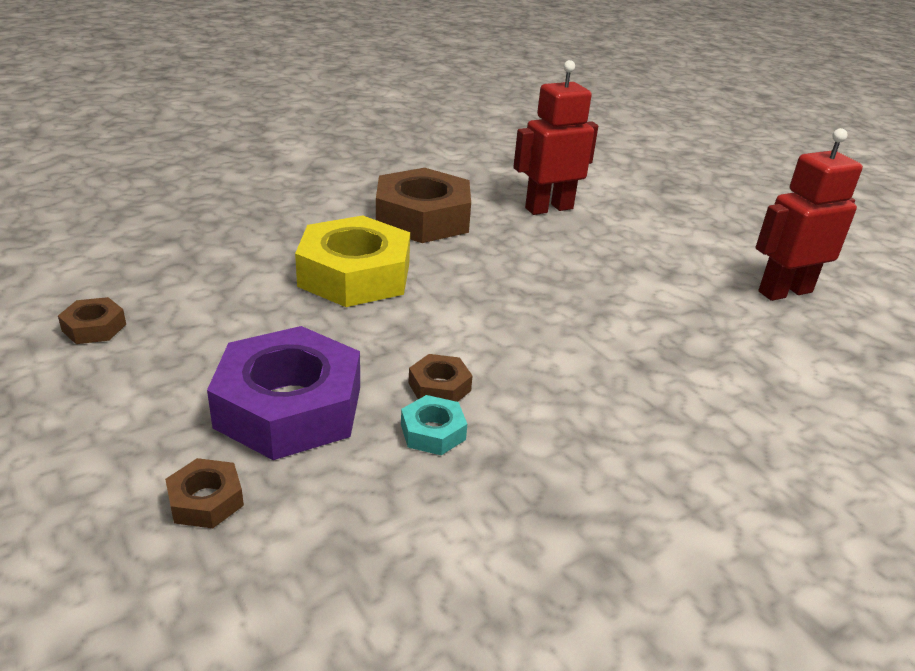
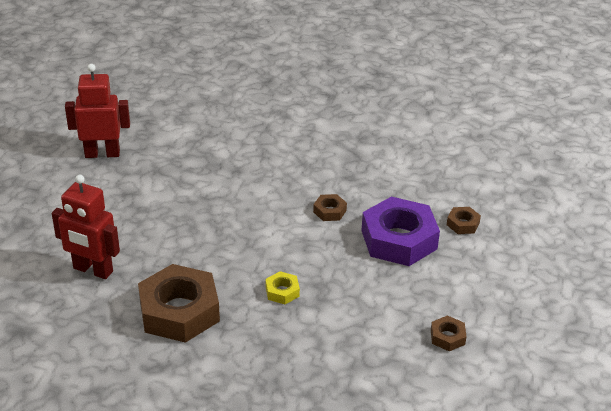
camera: 130 degrees left, 5 degrees up
(355, 275) = (282, 291): yellow nut -> yellow nut, size x0.44
(433, 432) = (357, 198): turquoise nut -> none
(784, 291) = (102, 153): red robot -> red robot turned 150 degrees clockwise

